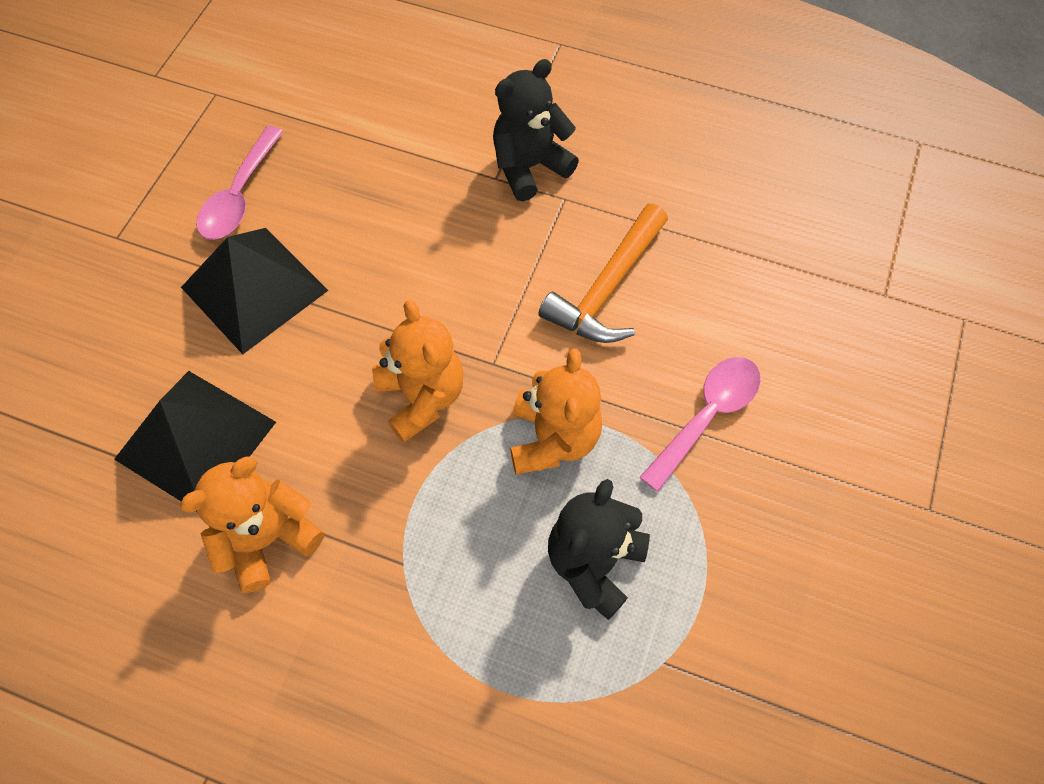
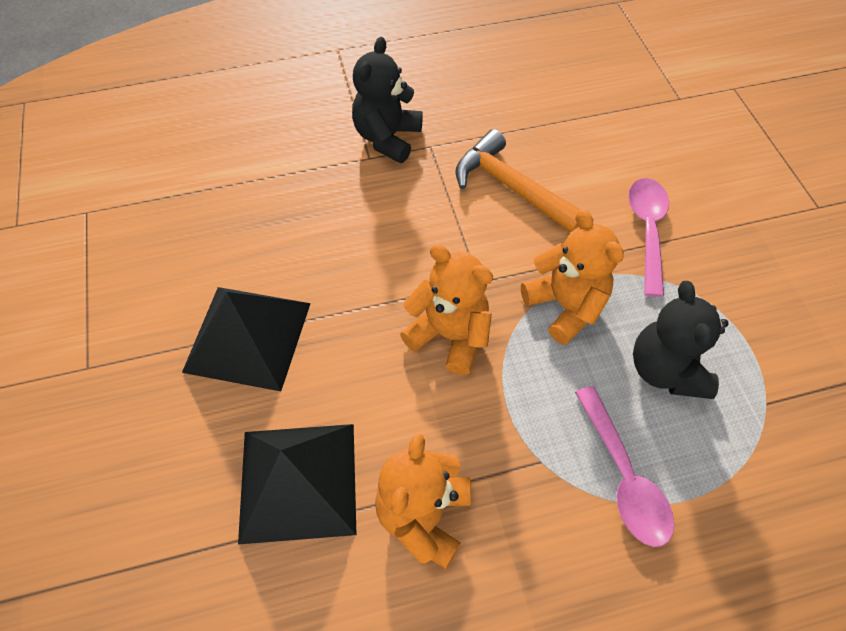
camera: 35 degrees left, 5 degrees down
(239, 195) = (174, 275): pink spoon -> pink spoon (623, 477)
(607, 288) = (511, 187): orange hammer -> orange hammer turned 135 degrees clockwise

